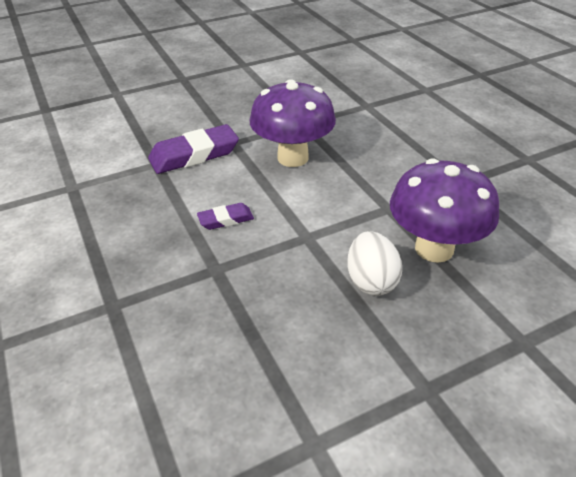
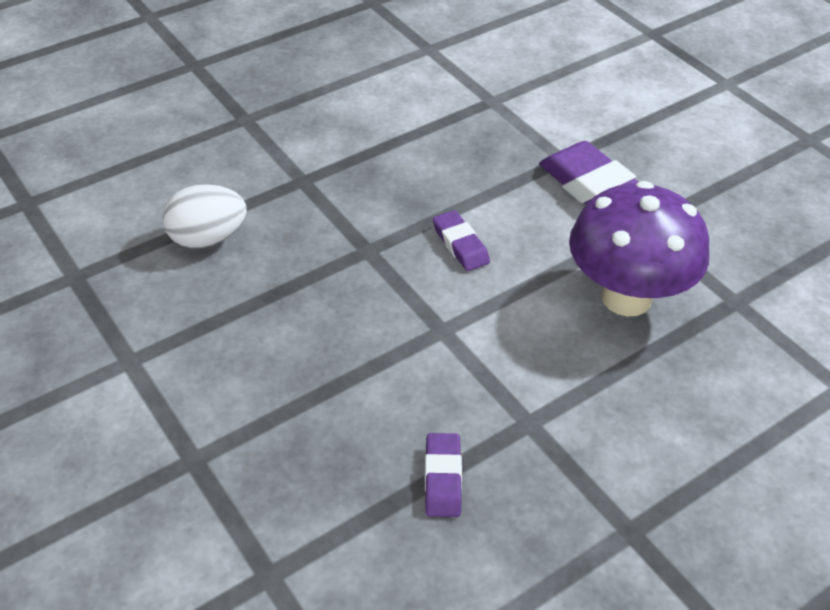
camera: 80 degrees right, 5 degrees up
(371, 281) = (365, 402): white egg -> white egg (208, 238)
(434, 249) = (443, 478): purple mushroom -> purple eraser

